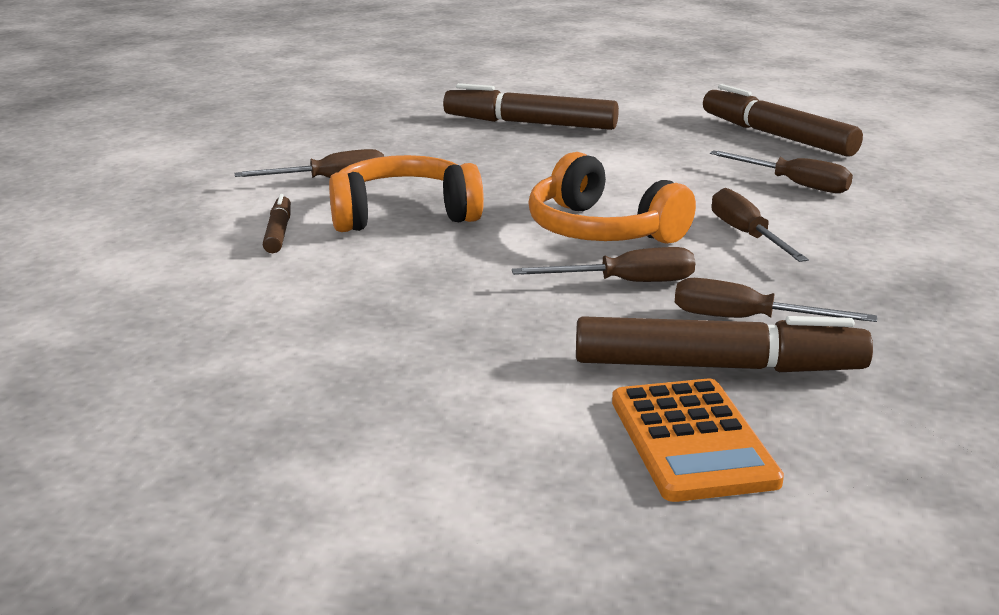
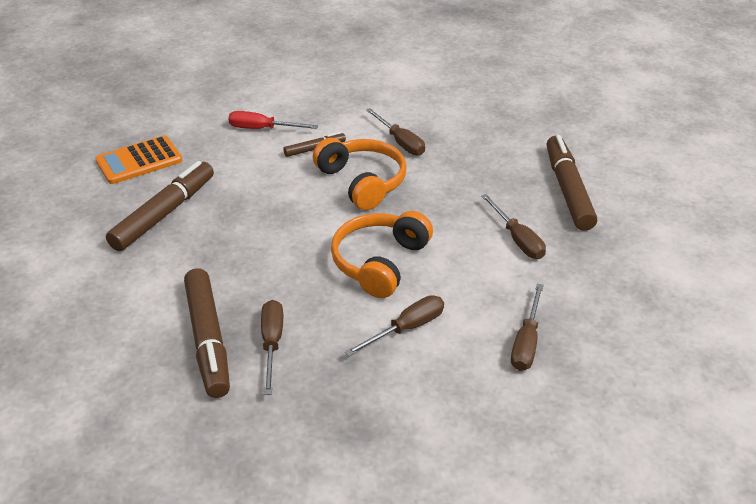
camera: 70 degrees right, 15 degrees up
(165, 261) = (262, 129): none -> red screwdriver
(625, 283) = (304, 286): brown screwdriver -> brown screwdriver (517, 239)
(692, 441) = (127, 340): orange calculator -> orange calculator (139, 161)
(777, 136) = (642, 320): brown marker -> brown marker (164, 213)

